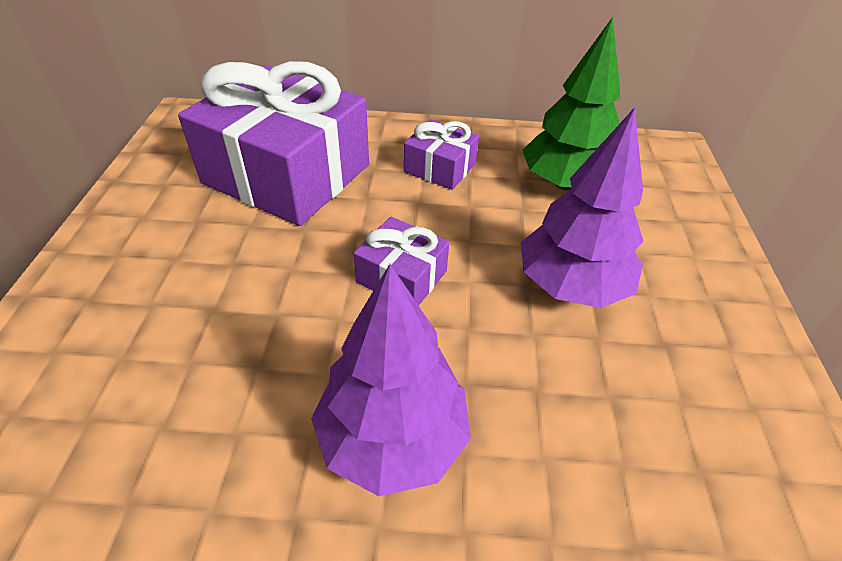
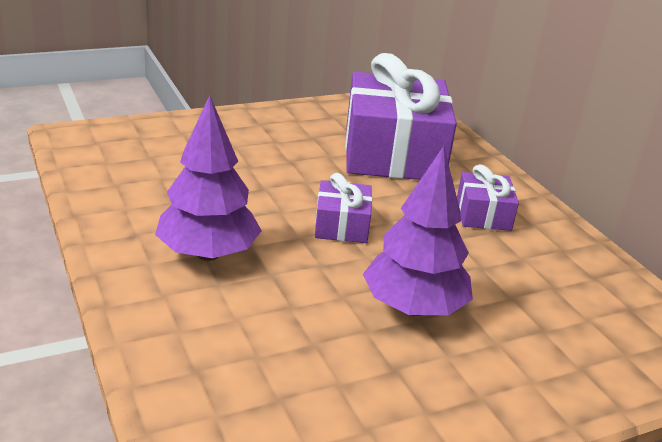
camera: 60 degrees right, 15 degrees down
(565, 183) = (547, 285): green tree -> none

